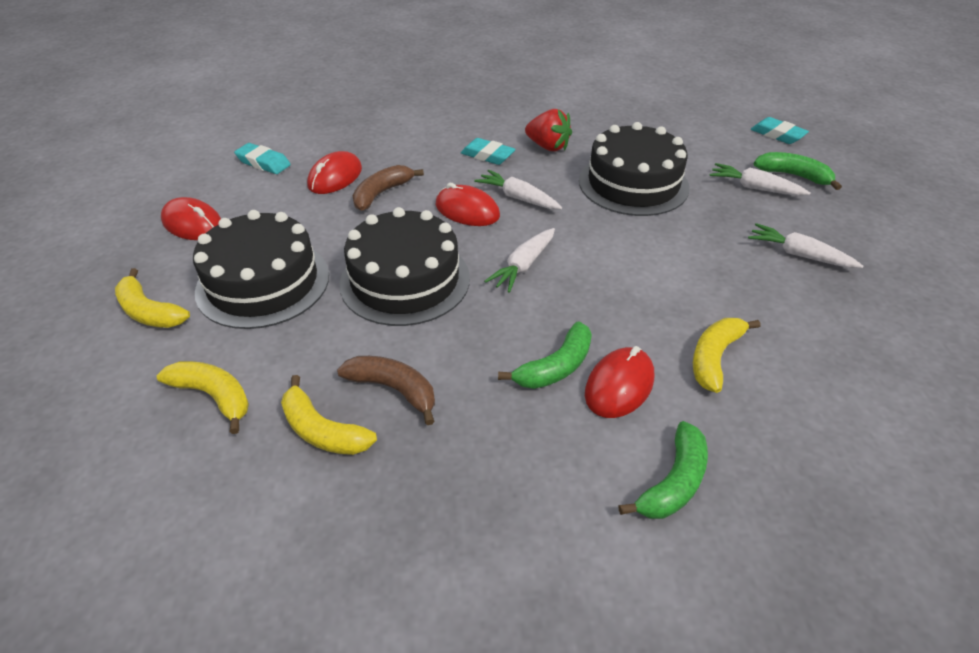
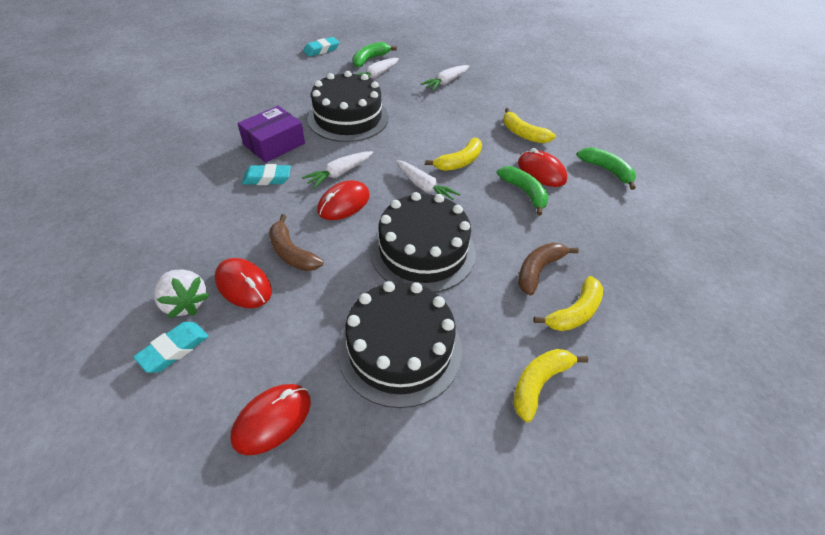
camera: 80 degrees left, 5 degrees up
(149, 312) = (420, 450): yellow banana -> yellow banana (459, 162)
(312, 155) = (185, 303): none -> white strawberry
(487, 156) = (267, 178): turquoise eraser -> turquoise eraser turned 45 degrees clockwise
(548, 147) = (274, 144): red strawberry -> purple box

